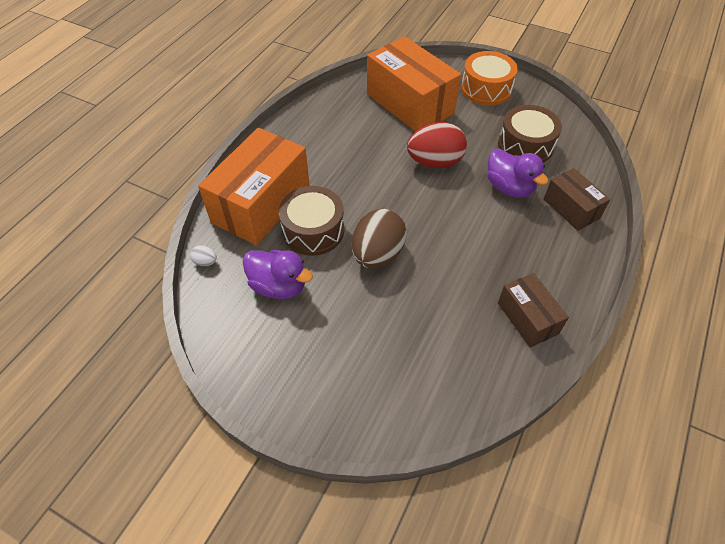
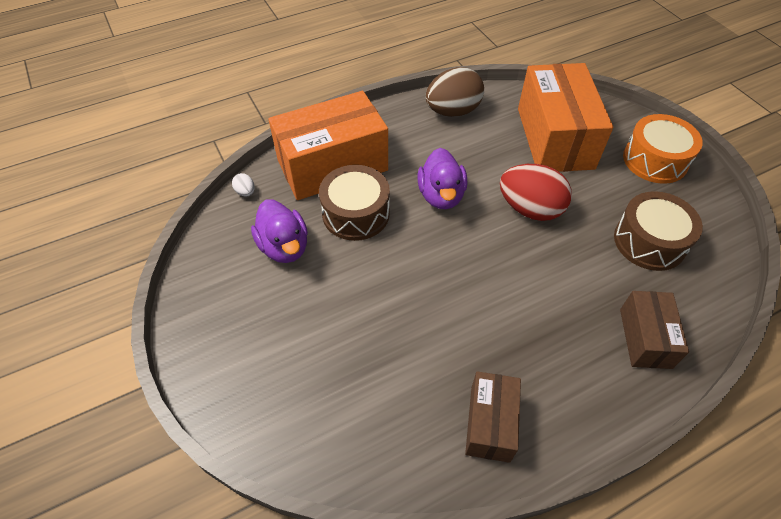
camera: 35 degrees right, 0 degrees up
(377, 254) = (394, 268): brown egg -> brown egg (452, 111)
(509, 187) = (590, 276): purple duck -> purple duck (441, 195)

